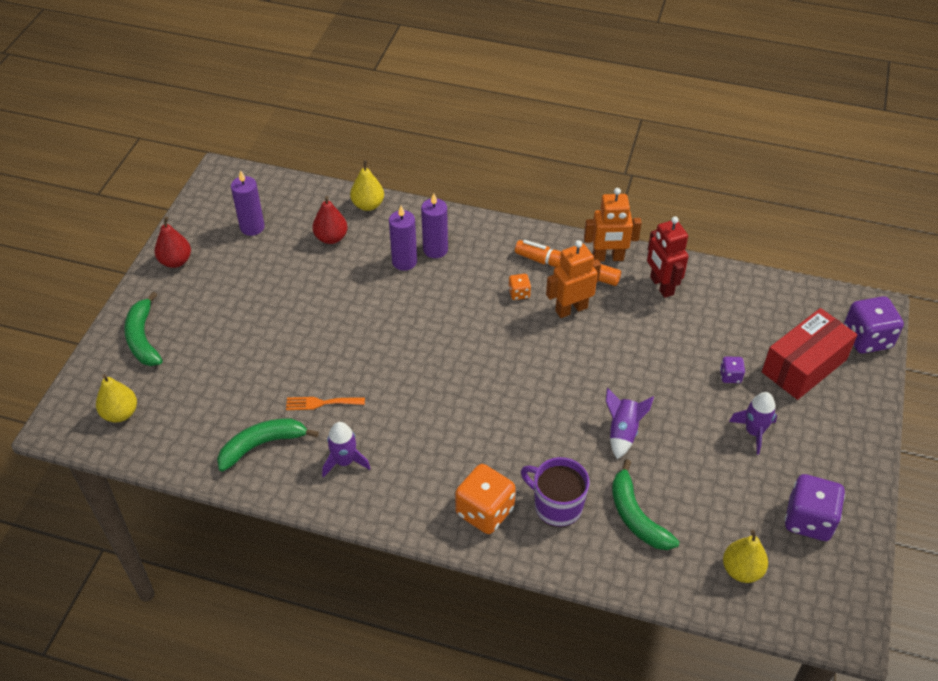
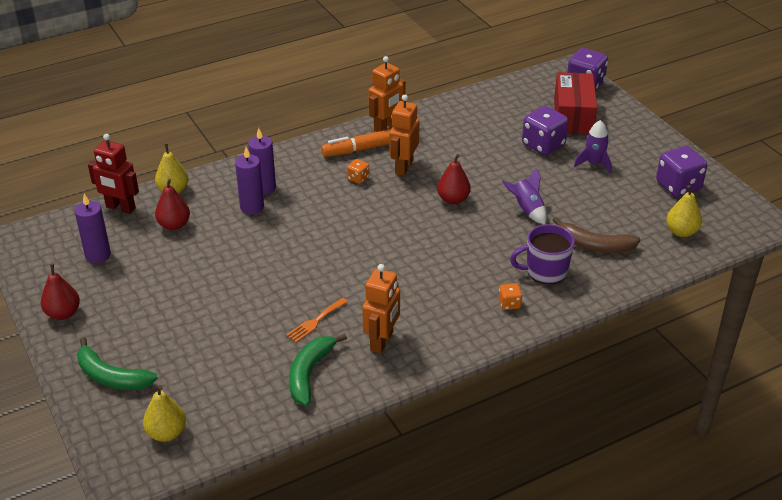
camera: 45 degrees left, 10 degrees down
(344, 461) = (382, 341): purple rocket -> orange robot
(485, 511) = (509, 304): orange dice -> orange dice, size x0.49
(571, 373) = (453, 199): none -> red pear
(636, 516) = (594, 245): green banana -> brown banana
(661, 286) = (439, 123): red robot -> red robot (120, 208)
(730, 376) = (543, 145): purple dice -> purple dice, size x2.05

